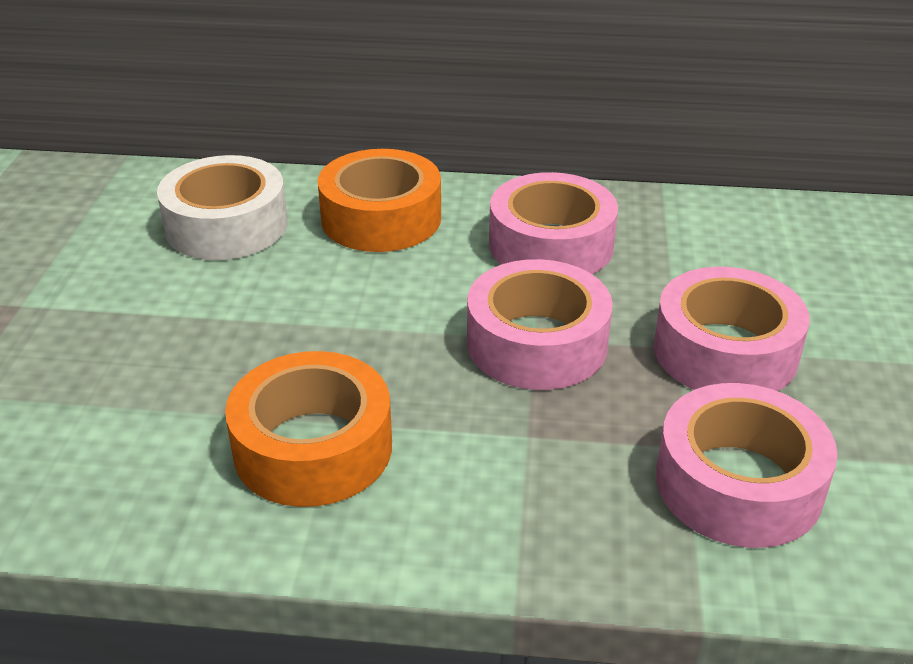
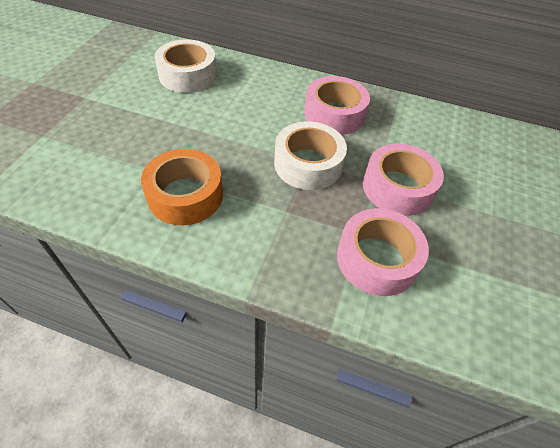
camera: 10 degrees right, 15 degrees up
(381, 218) = (259, 85): orange tape -> none
(537, 343) = (308, 164): pink tape -> white tape

